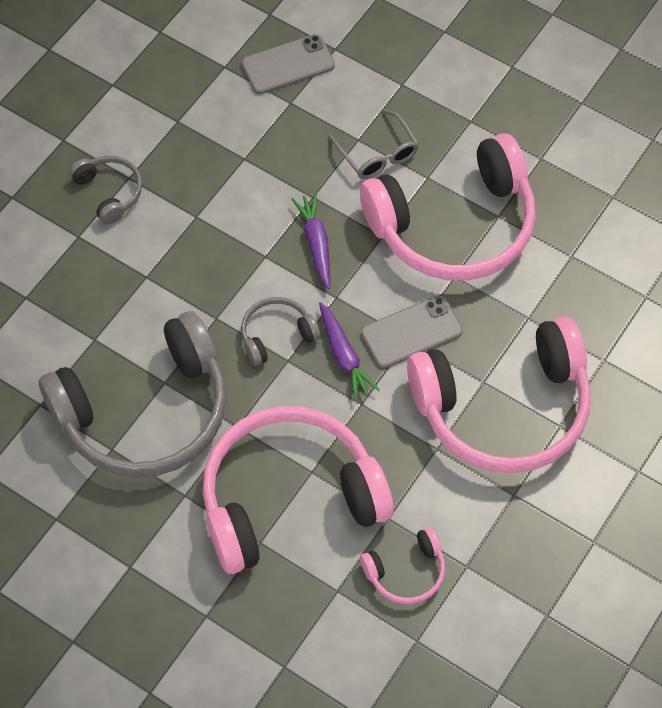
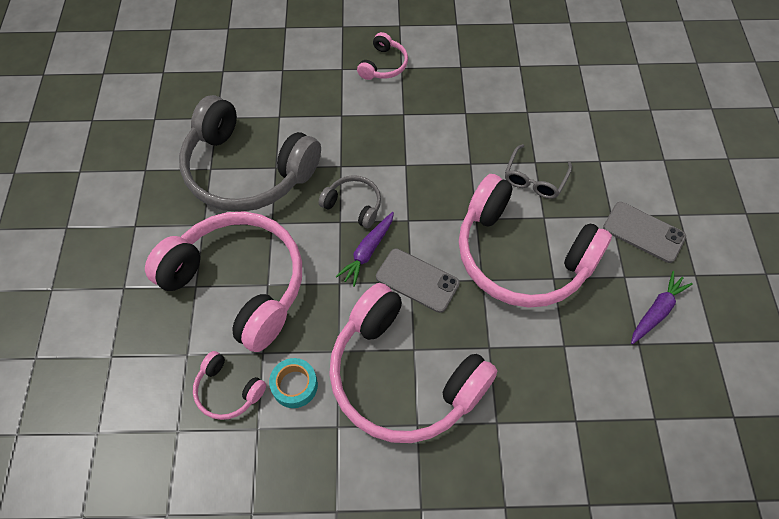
camera: 55 degrees right, 0 degrees up
(109, 192) = (383, 65): grey headphones -> pink headphones
(288, 65) = (552, 95): grey phone -> grey phone (643, 232)
(316, 243) = (438, 186): purple carrot -> purple carrot (656, 311)
(444, 508) = (294, 385): none -> turquoise tape

